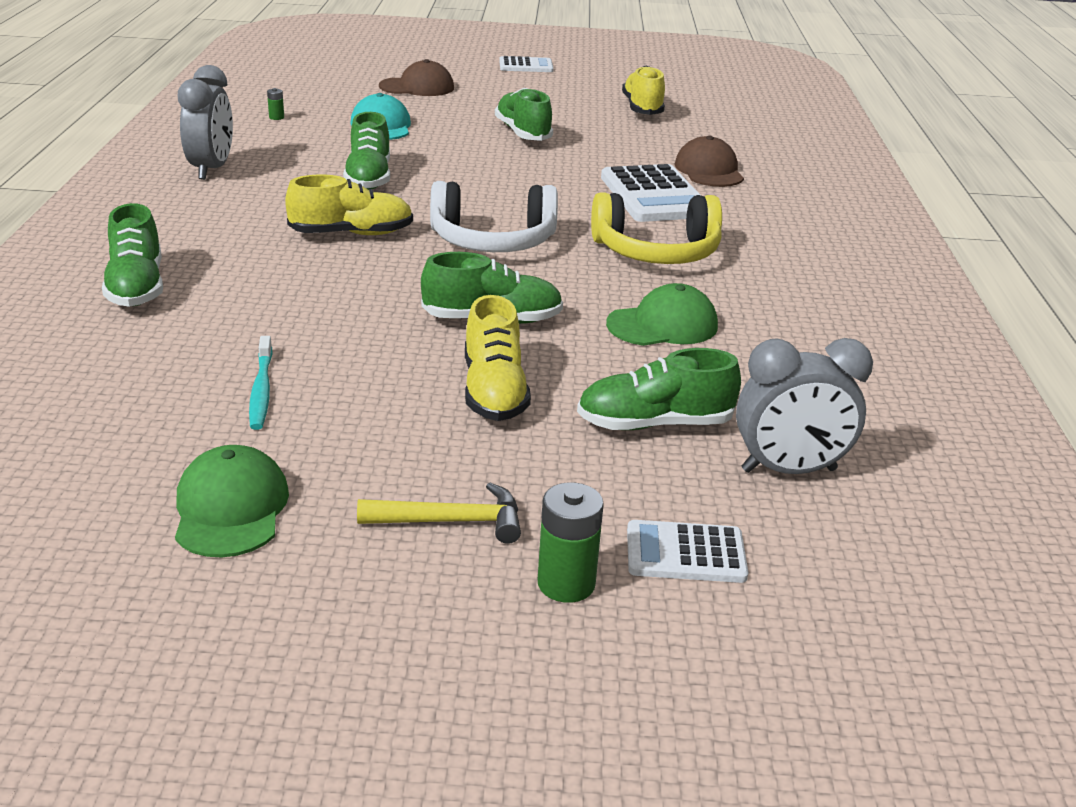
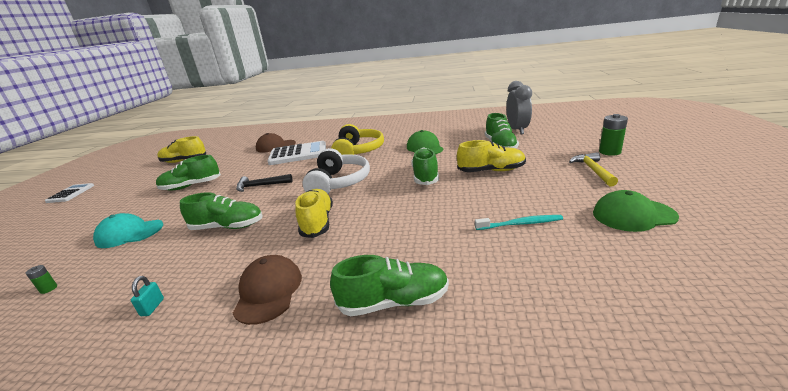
camera: 80 degrees left, 5 degrees down
(211, 169) = (152, 307): grey clock -> turquoise padlock
(417, 87) = (60, 228): brown cap -> brown cap (268, 291)
(504, 181) = (261, 186): none -> black hammer
(685, 553) = (575, 139): white calculator -> none

